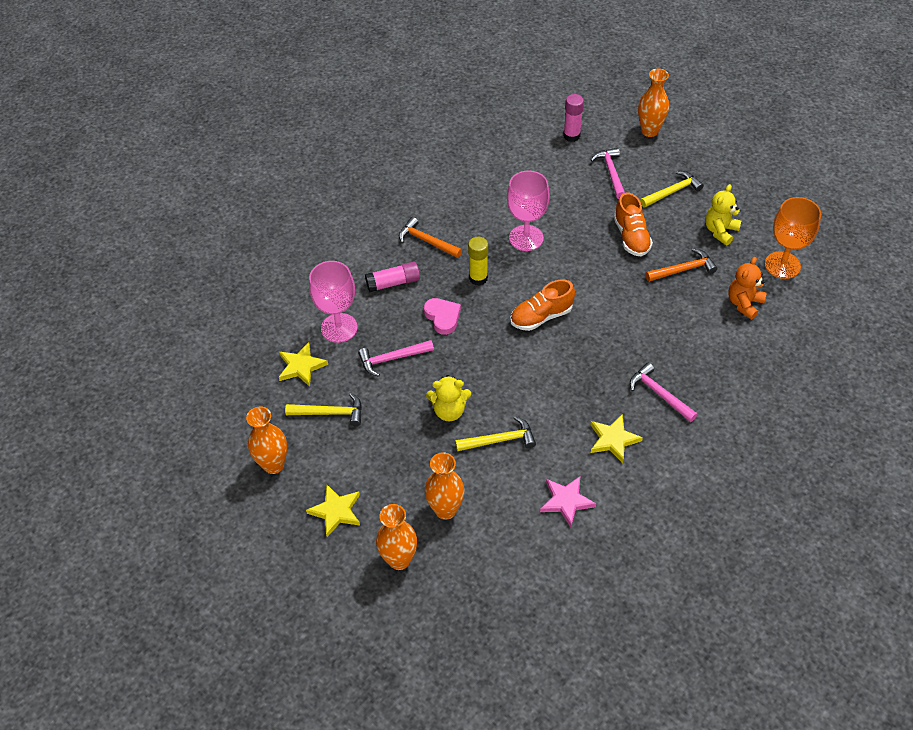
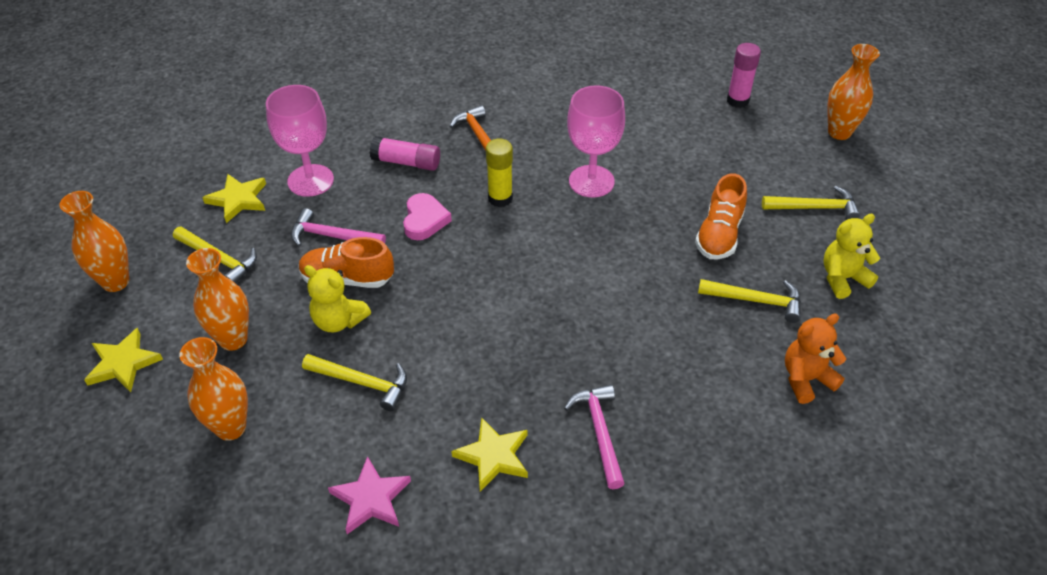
camera: 30 degrees right, 5 degrees down
(399, 560) = (130, 454): orange vase -> orange vase (233, 339)
(541, 316) = (533, 271): orange shoe -> orange shoe (347, 279)
(611, 172) = (753, 156): pink hammer -> none
(683, 270) = (756, 301): orange hammer -> yellow hammer
(782, 265) = (899, 357): orange goblet -> none

